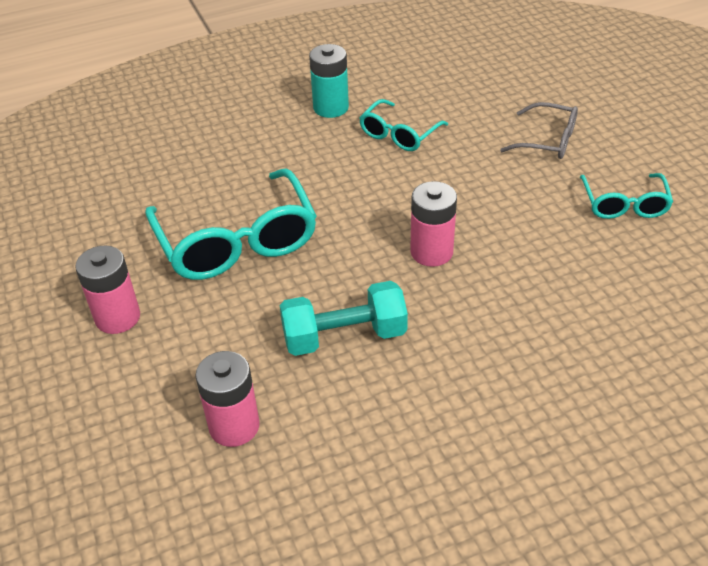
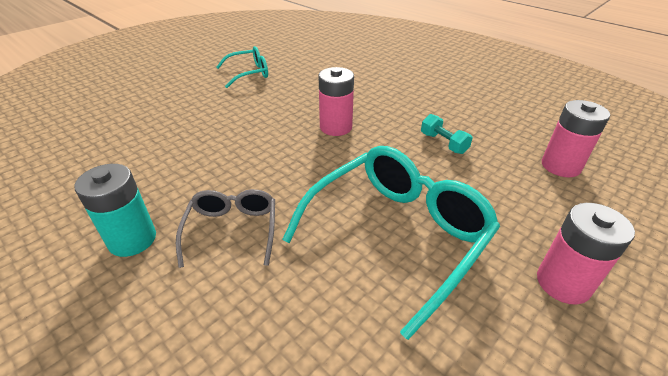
camera: 115 degrees left, 5 degrees down
(344, 336) = (443, 143): turquoise dumbbell -> turquoise dumbbell, size x0.56
(398, 134) = (184, 175): turquoise glasses -> none
(548, 141) = (182, 104): grey glasses -> grey glasses (232, 230)

